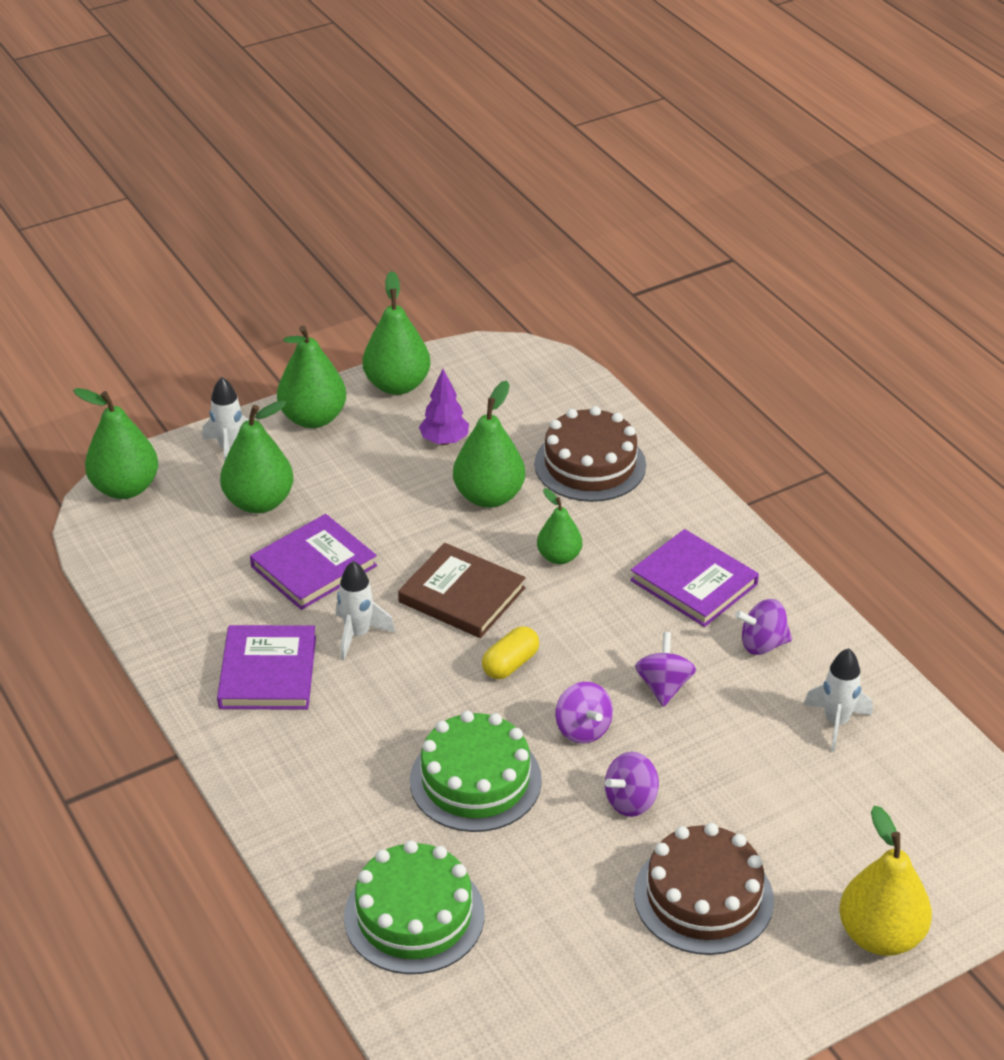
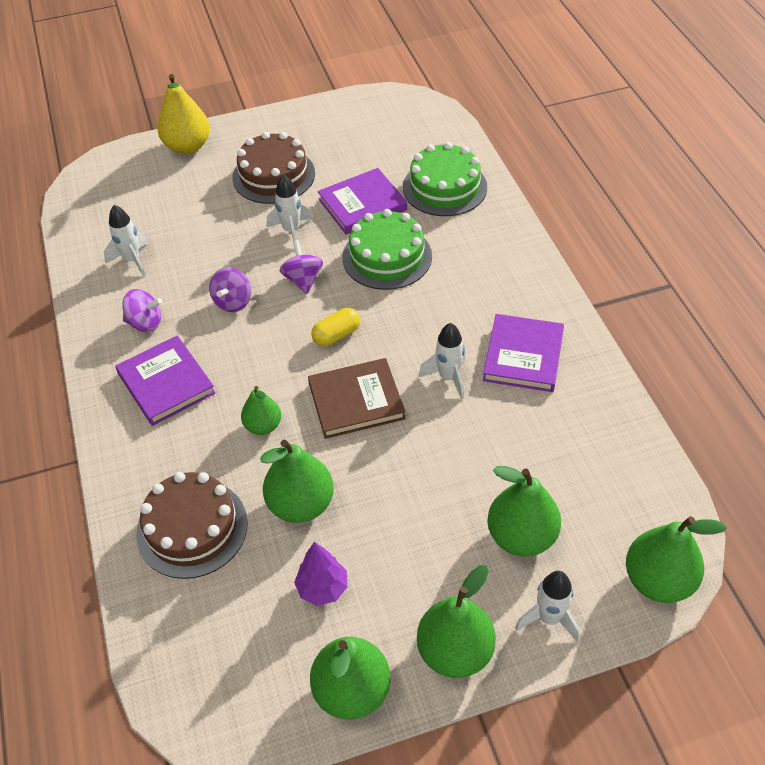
camera: 165 degrees left, 10 degrees up
(314, 566) = (476, 451): purple book -> purple book (362, 204)
(462, 595) = (356, 401): brown book -> brown book turned 60 degrees counterclockwise
(630, 801) = (291, 231): purple spinning top -> white rocket

